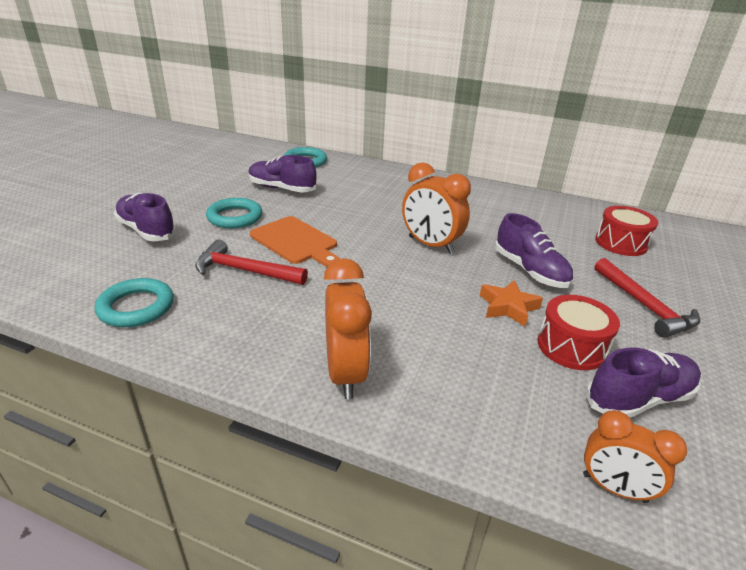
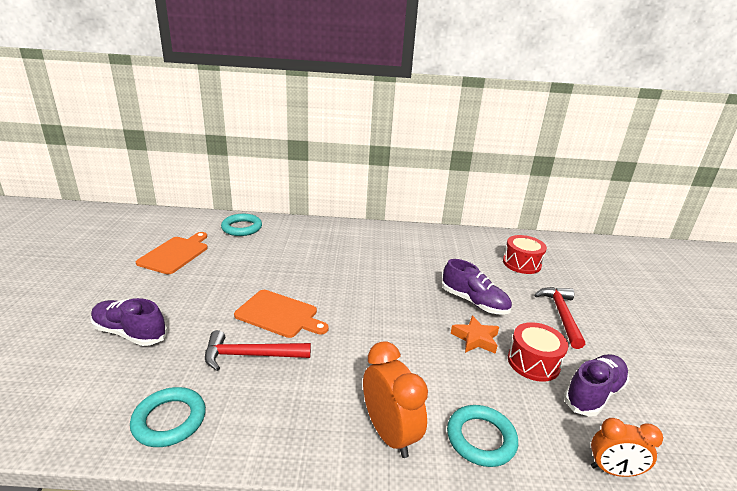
camera: 20 degrees left, 5 degrees down
(227, 174) = (175, 254): none -> orange cutting board
(235, 217) = (209, 300): turquoise ring -> turquoise ring (481, 438)
(282, 189) = (236, 261): purple shoe -> none
(430, 245) = (391, 294): orange clock -> none
(644, 306) = (561, 315): red hammer -> red hammer turned 135 degrees counterclockwise

